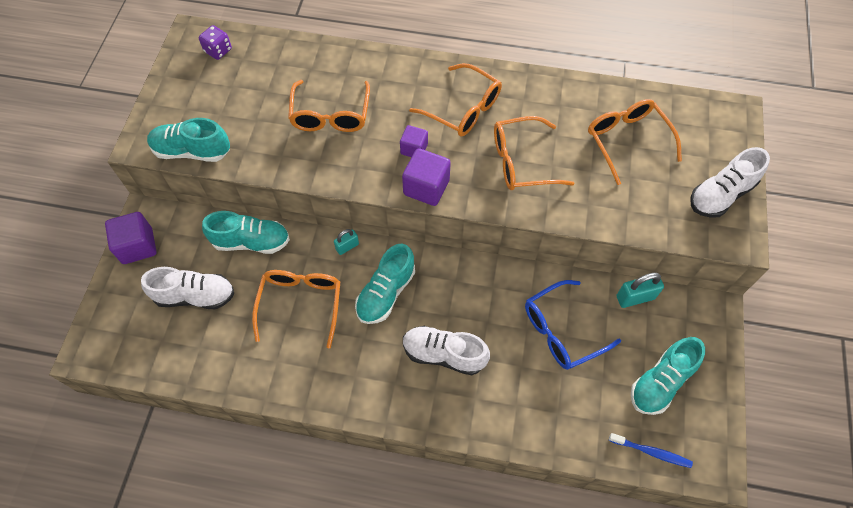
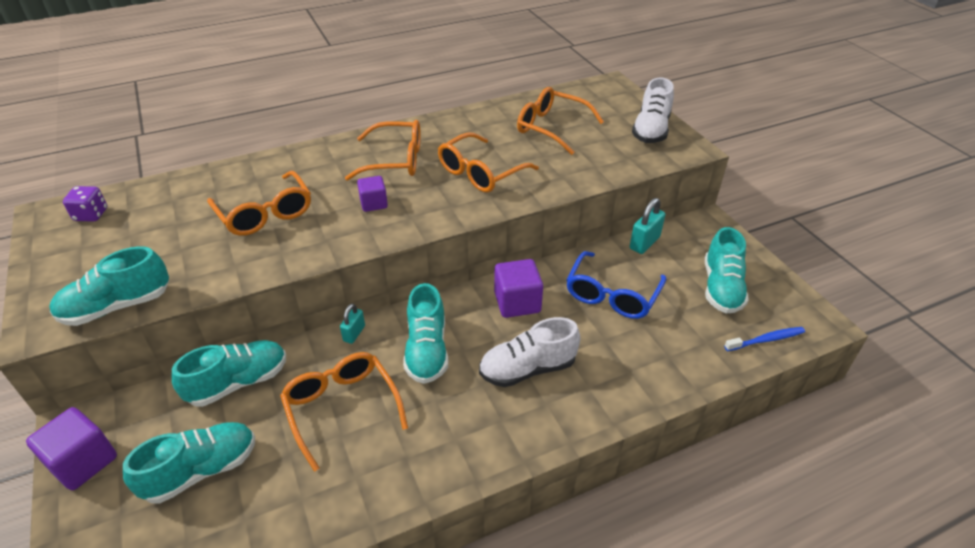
camera: 35 degrees left, 20 degrees down
(195, 296) = (201, 470): white shoe -> turquoise shoe
(426, 187) = (411, 224): purple cube -> purple cube (517, 302)

